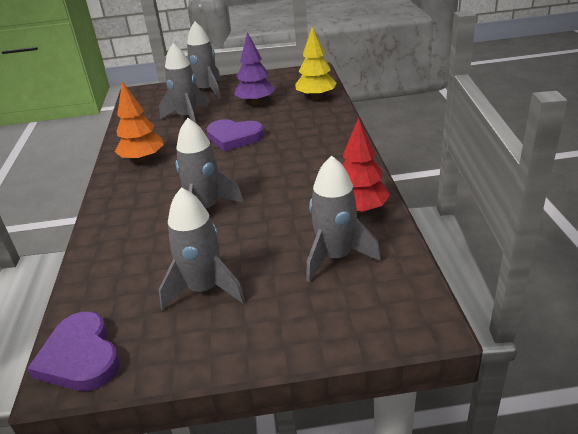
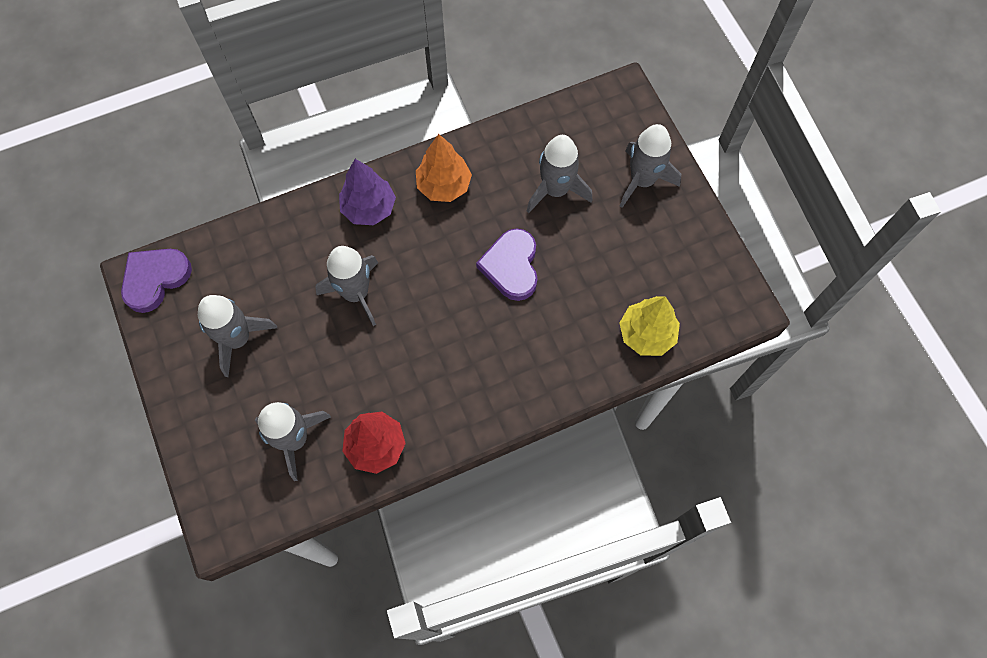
camera: 70 degrees right, 35 degrees up
(256, 102) = (615, 259): purple tree -> purple tree (369, 208)

